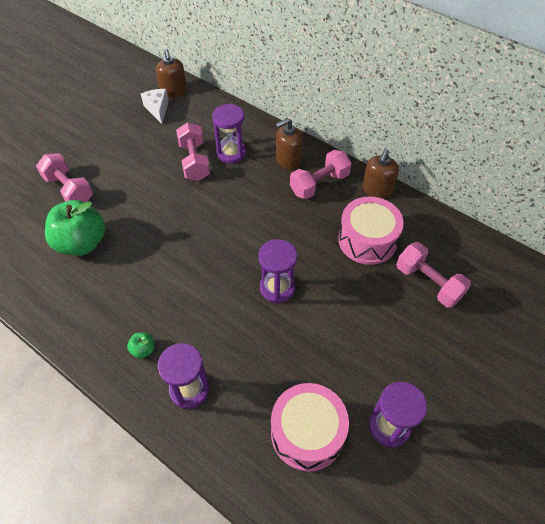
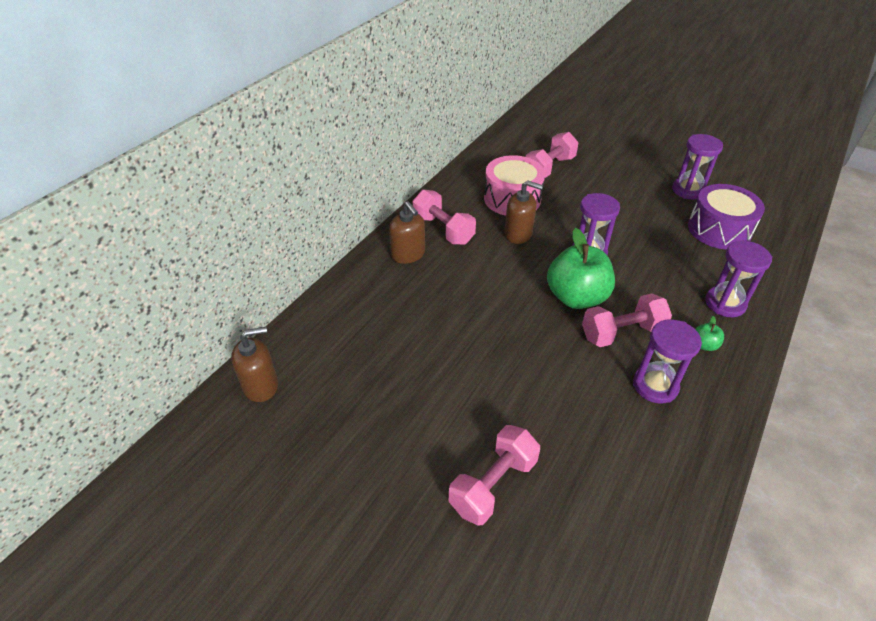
camera: 95 degrees left, 10 degrees down
(82, 243) = (587, 439): green apple -> green apple (576, 297)
(157, 109) = (304, 400): white cheese -> none
(194, 161) = (417, 339): pink dumbbell -> pink dumbbell (622, 333)
(231, 153) = (399, 304): purple hourglass -> purple hourglass (655, 385)
(307, 433) = (719, 230): pink drum -> purple drum
(377, 190) = (445, 192): brown soap dispenser -> brown soap dispenser (518, 234)

